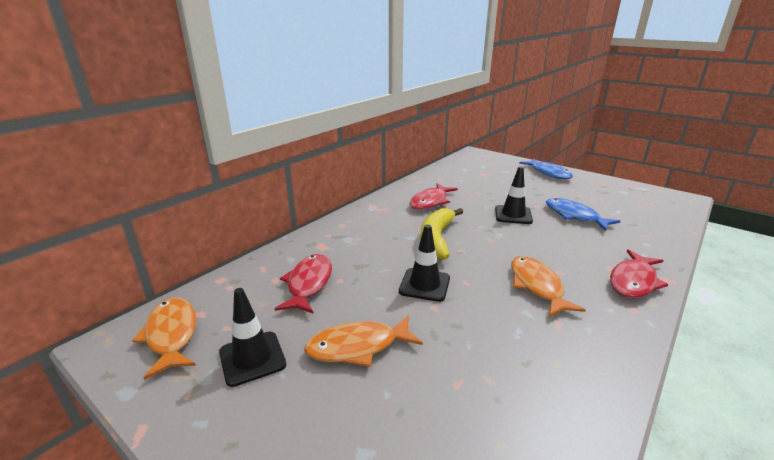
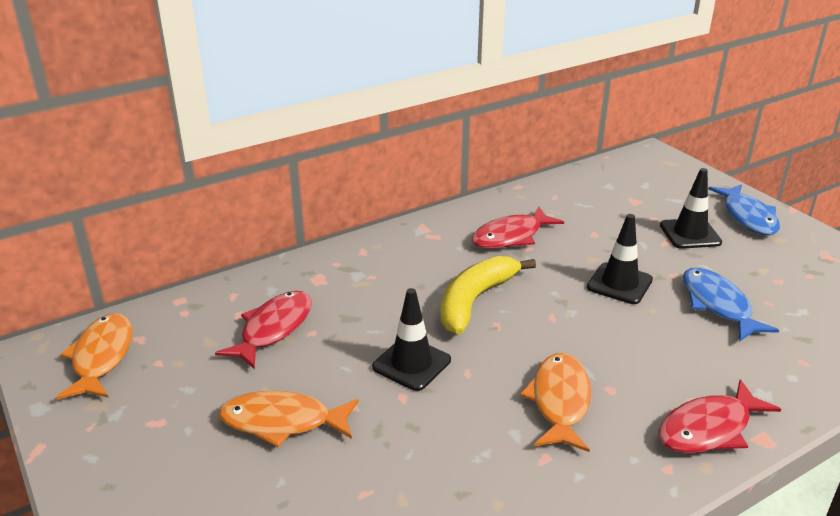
camera: 20 degrees right, 5 degrees up
(252, 358) = (167, 405): black traffic cone -> black traffic cone (690, 234)

